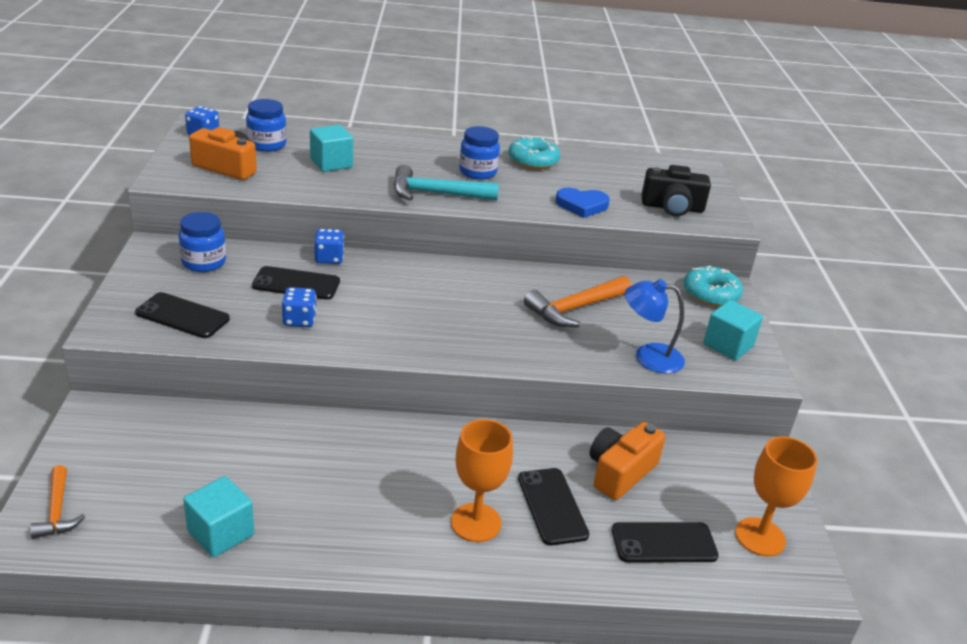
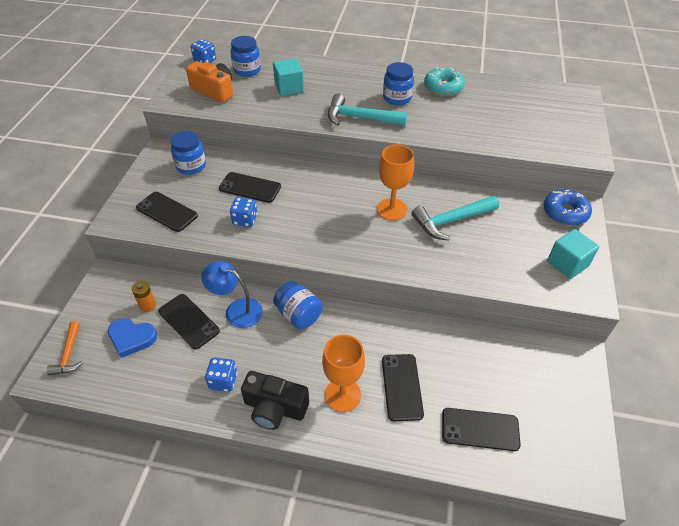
camera: 15 degrees right, 15 degrees up
(167, 442) = (148, 305): none -> orange battery
(221, 533) = (167, 383): turquoise cube -> none
(234, 456) = (189, 321): none -> black phone
(329, 258) = (278, 166): blue dice -> blue dice (223, 381)
(391, 437) = (298, 315): none -> blue jar
(575, 308) = (451, 221): orange hammer -> turquoise hammer
(582, 205) = (471, 132): blue heart -> blue heart (132, 338)
(620, 472) = (460, 362): orange camera -> none
(648, 356) = (499, 270): blue lamp -> blue lamp (236, 310)
(672, 207) = (546, 136): black camera -> black camera (274, 408)
(711, 294) = (565, 213): turquoise donut -> blue donut
(760, 537) = (558, 433): orange goblet -> orange goblet (392, 209)

